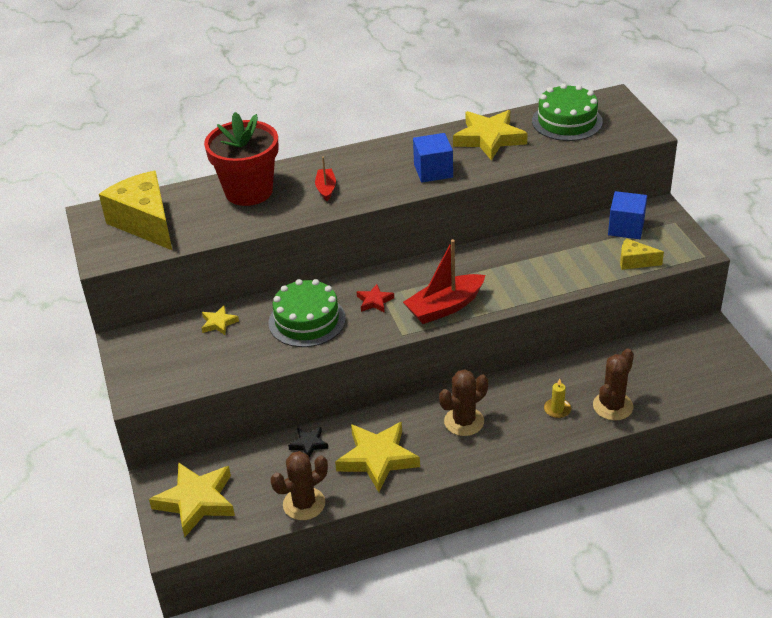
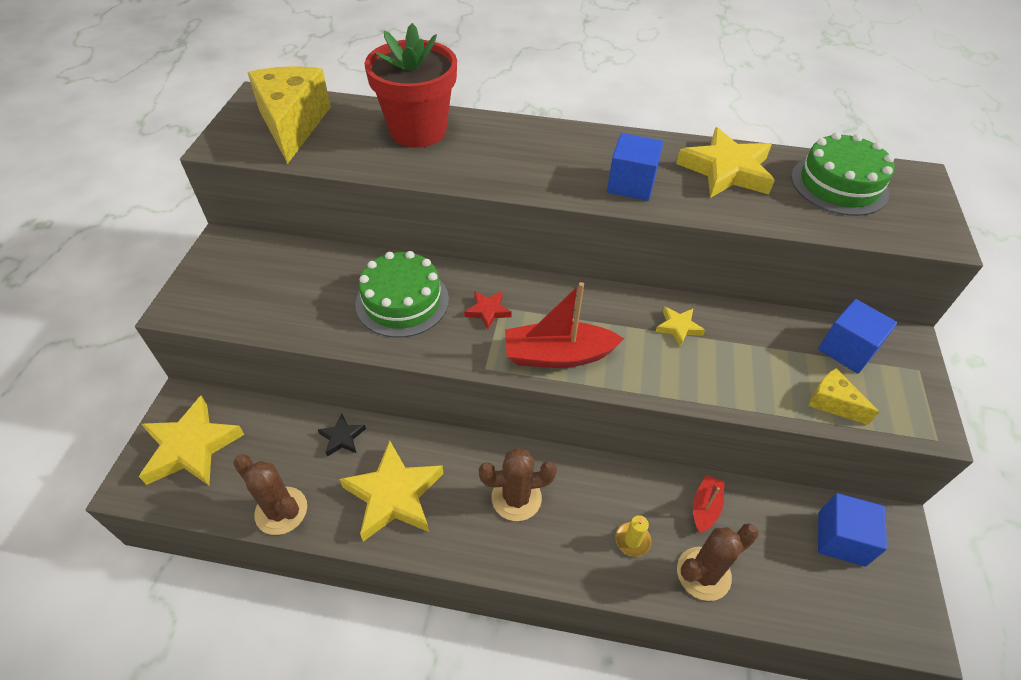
camera: 25 degrees right, 10 degrees up
(218, 323) = (319, 263): yellow star -> yellow star (678, 327)
(304, 504) = (281, 511): brown cactus -> brown cactus turned 45 degrees clockwise
(326, 189) = (497, 158): red boat -> red boat (705, 507)
(683, 350) = (841, 538): none -> blue cube

